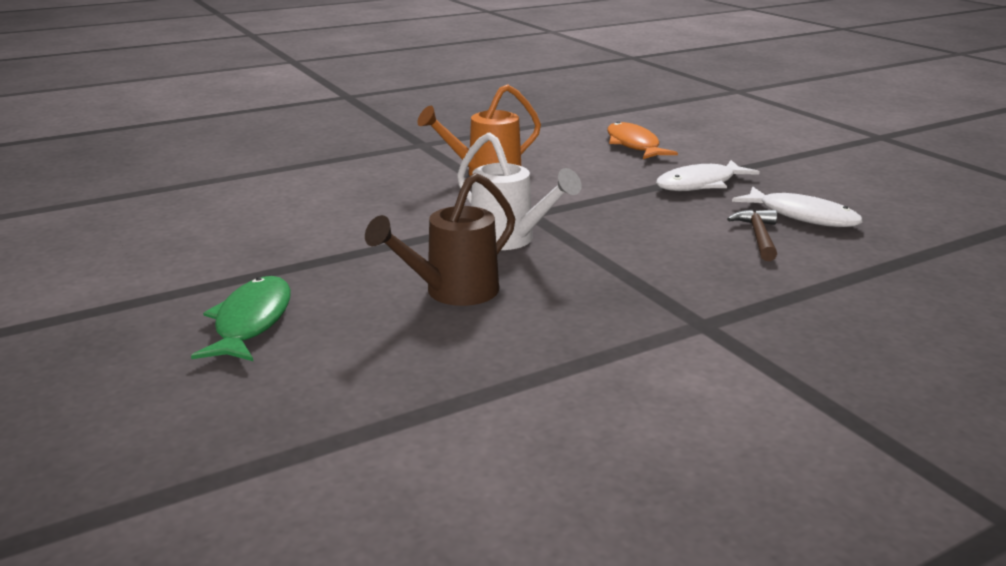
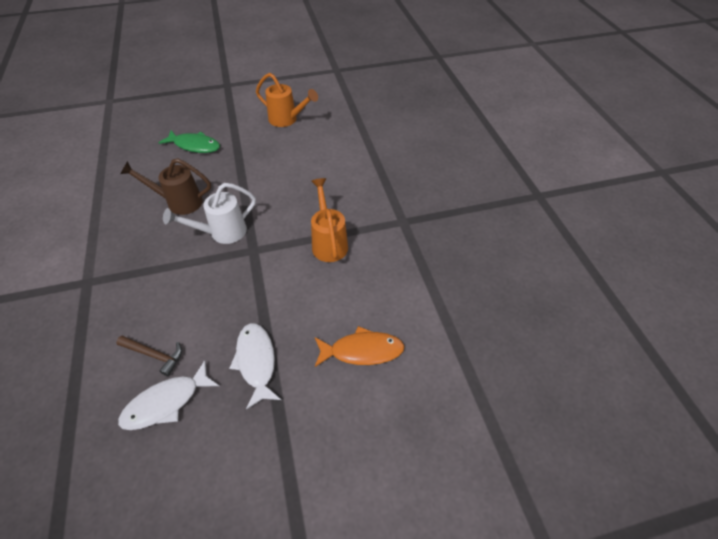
camera: 105 degrees right, 25 degrees up
(151, 244) = (287, 120): none -> orange watering can
(453, 293) = (179, 202): brown watering can -> brown watering can turned 60 degrees counterclockwise

